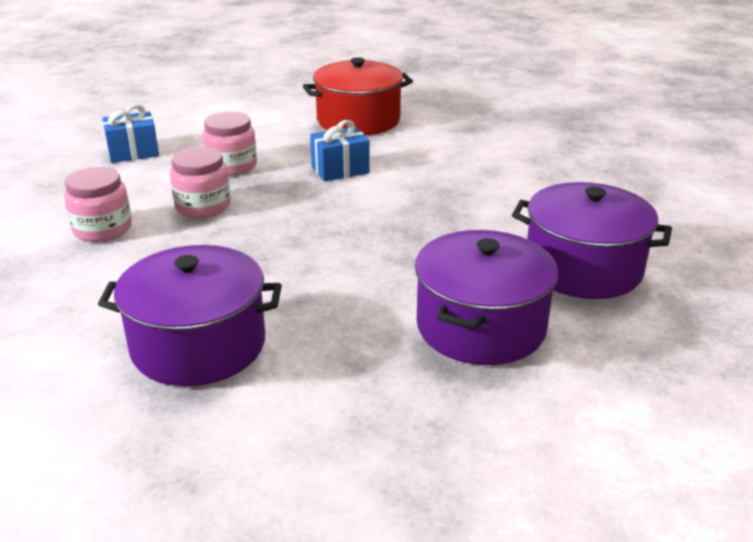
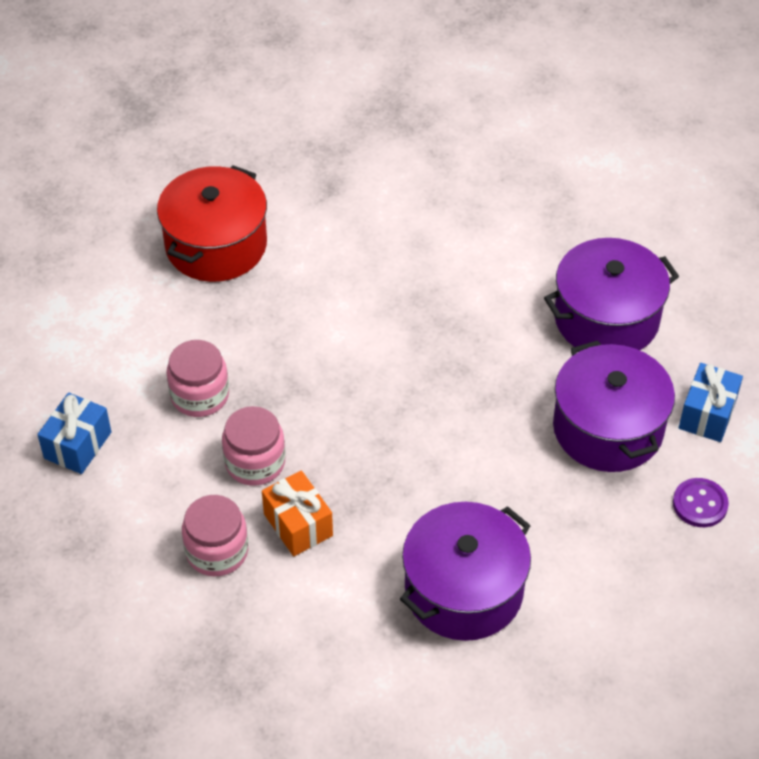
camera: 45 degrees left, 20 degrees up
(168, 245) = (298, 525): none -> orange gift
(340, 169) = (298, 330): blue gift -> blue gift (707, 414)
(490, 425) = (700, 504): none -> purple button

